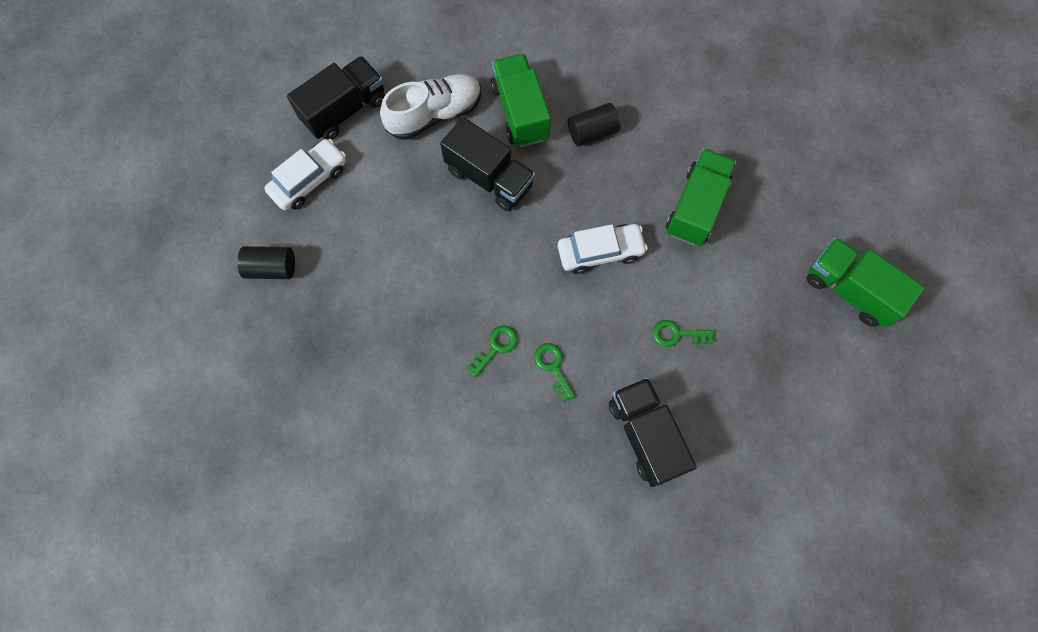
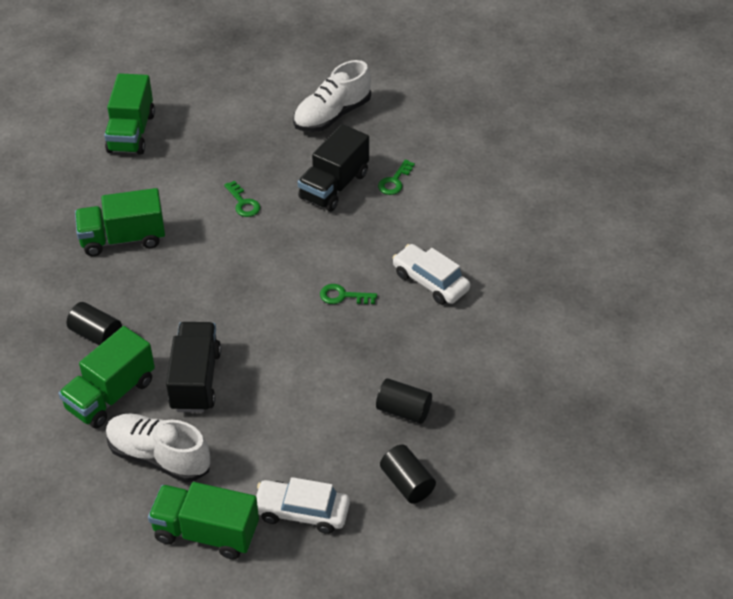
camera: 125 degrees left, 25 degrees down
(338, 312) = (403, 410): none -> black cylinder
(344, 110) = (206, 533): black truck -> green truck
(553, 367) = (329, 256): green key -> green key (394, 181)
(600, 252) = (209, 275): white car -> white car (430, 281)
(759, 507) = (332, 115): none -> white shoe

